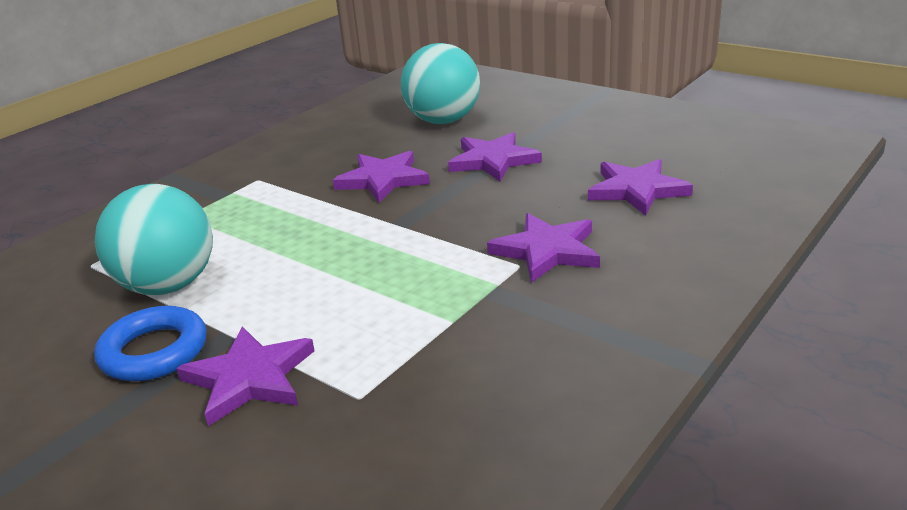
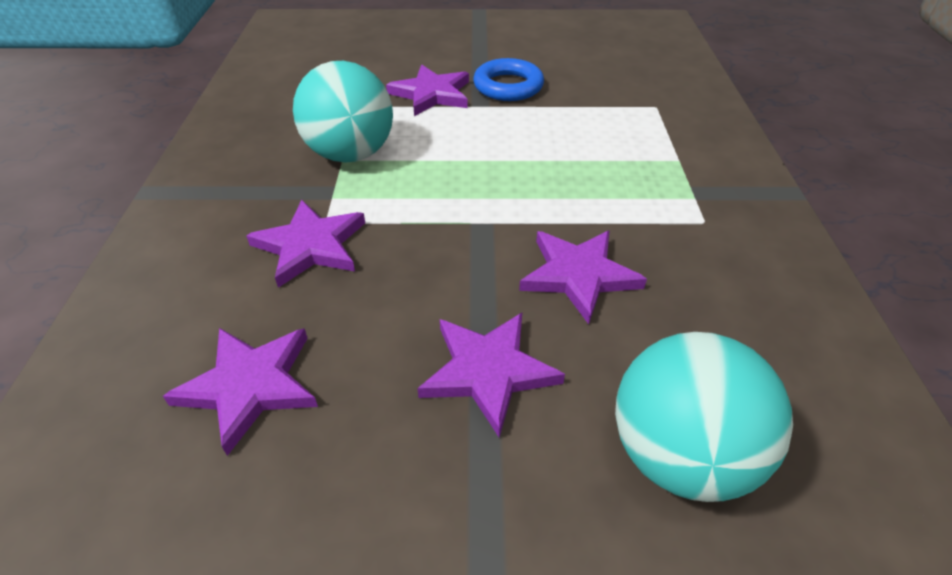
camera: 140 degrees right, 15 degrees up
(168, 286) = (574, 114): turquoise ball -> turquoise ball (351, 154)

